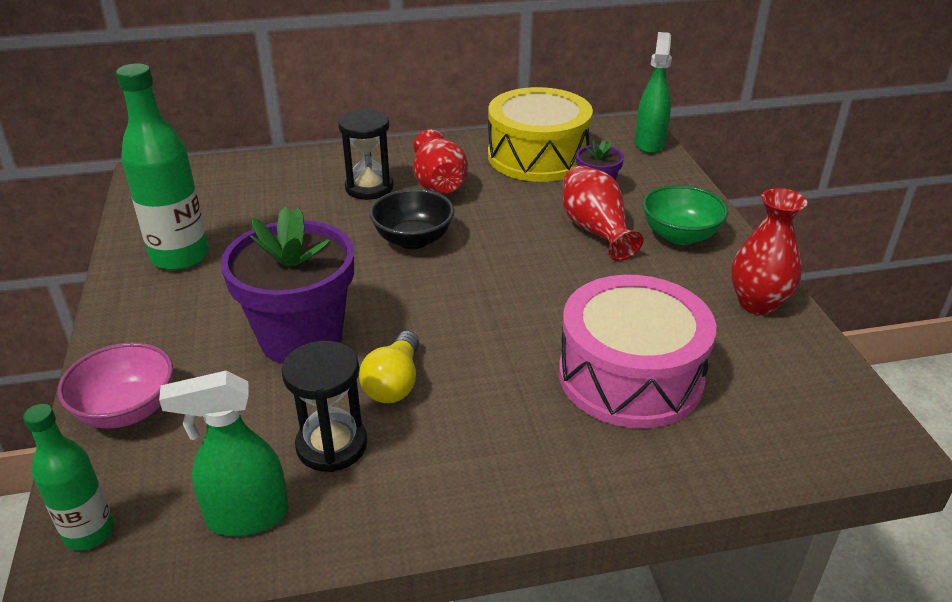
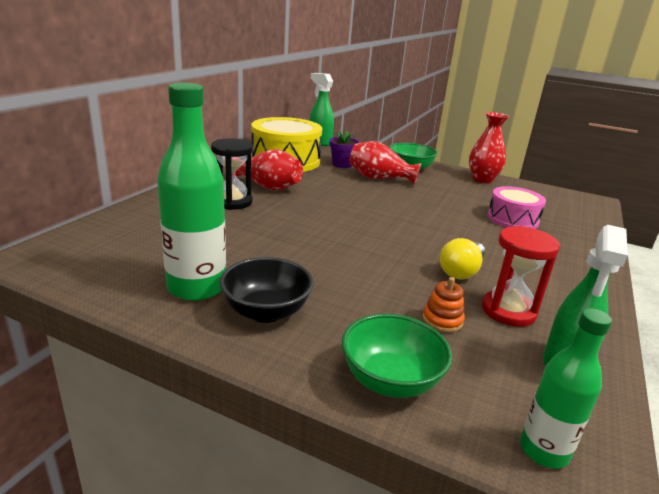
camera: 55 degrees left, 10 degrees down
(127, 410) = (390, 380): pink bowl -> green bowl
(261, 405) = (442, 320): none -> orange stacking toy
(301, 338) = (378, 281): purple flower pot -> none
(332, 445) = (508, 311): black hourglass -> red hourglass
(394, 383) = (461, 271): yellow light bulb -> yellow light bulb turned 75 degrees clockwise
(413, 240) = (316, 214): black bowl -> black bowl (266, 311)
(630, 376) = (512, 219): pink drum -> pink drum, size x0.60

